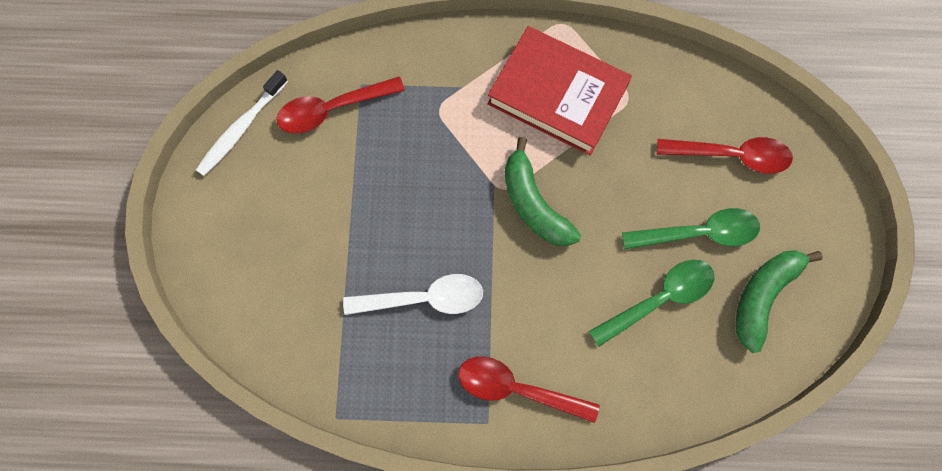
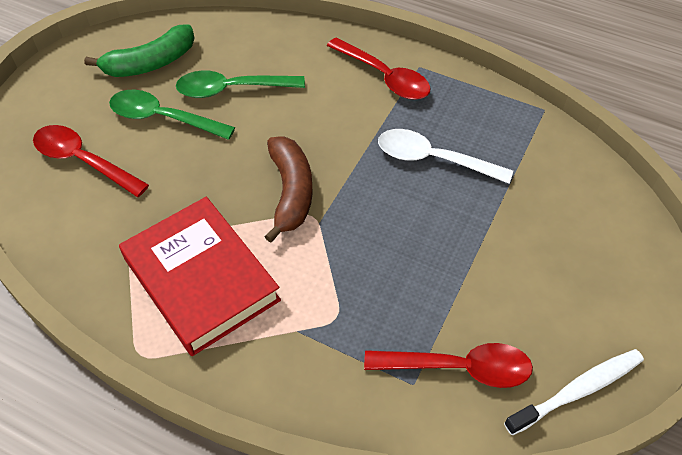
camera: 155 degrees left, 20 degrees down
(534, 204) = (290, 192): green banana -> brown banana

